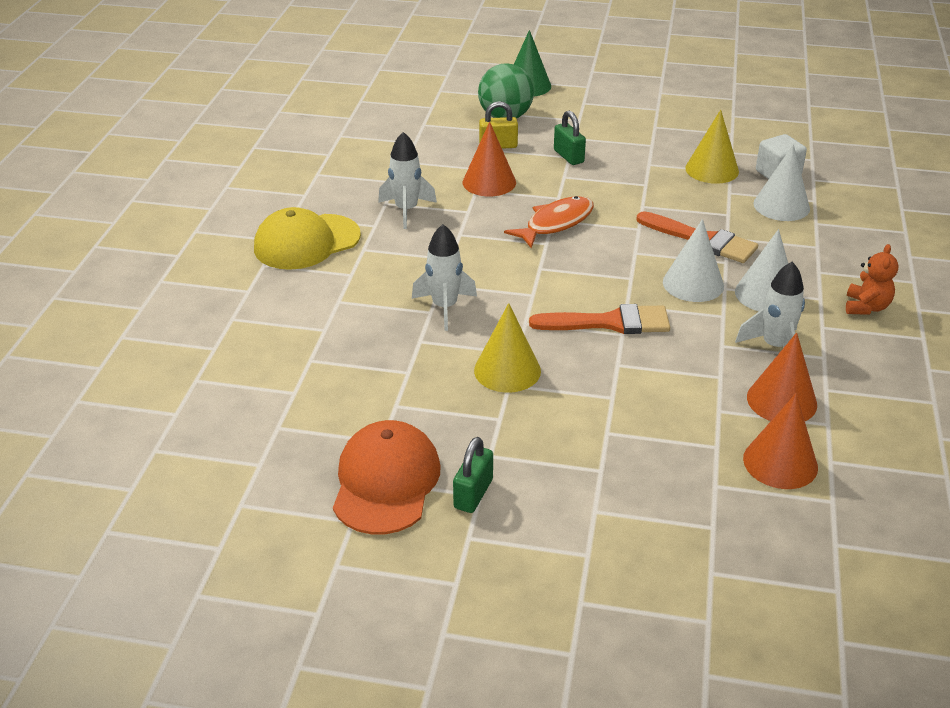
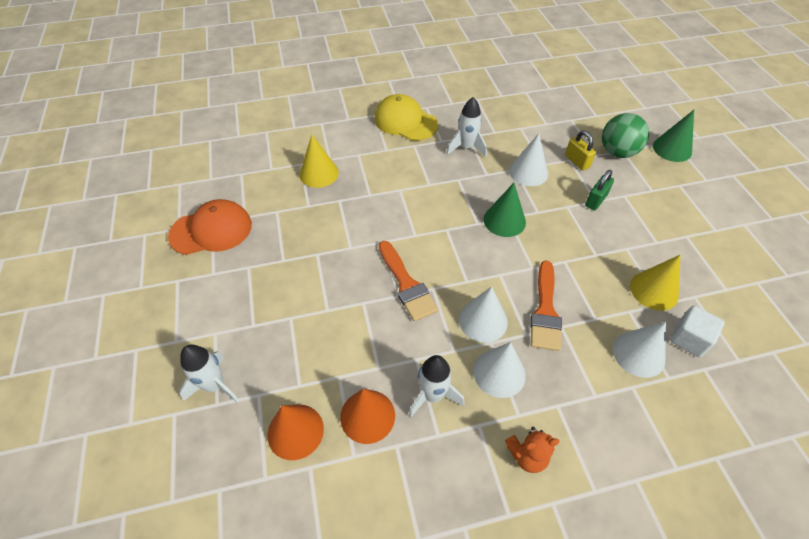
camera: 65 degrees right, 15 degrees up
(444, 307) = (377, 199): white rocket -> white rocket (215, 385)
(473, 494) = (212, 270): green padlock -> none
(489, 182) = (528, 172): orange cone -> white cone
(507, 370) = (330, 248): yellow cone -> yellow cone (319, 173)
(555, 223) = (504, 220): orange fish -> green cone

